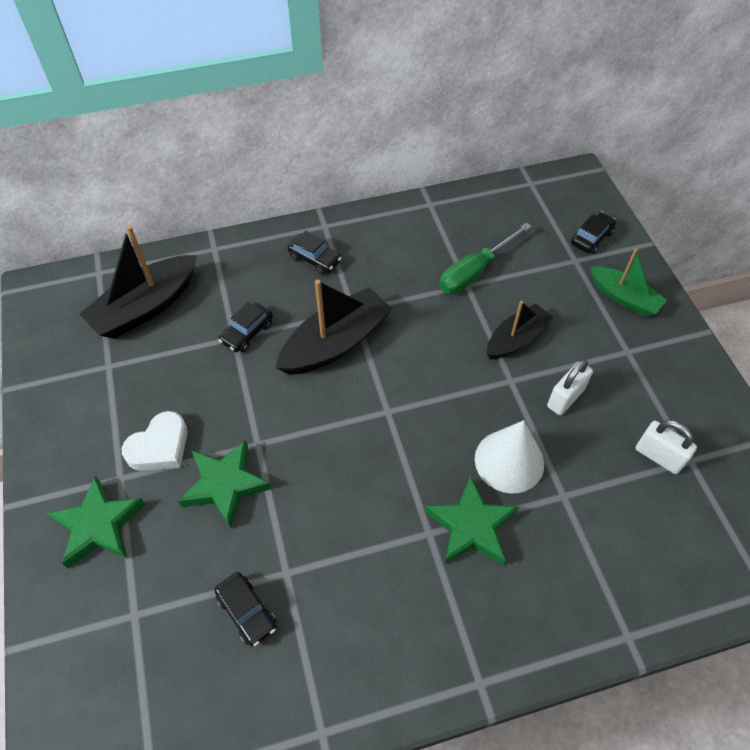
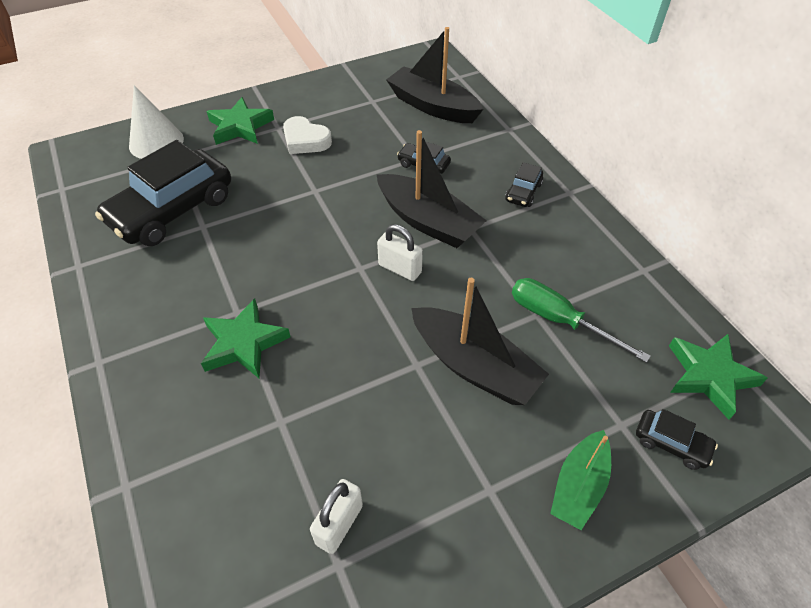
camera: 80 degrees right, 5 degrees down
(225, 484) = (276, 180): green star -> green star (709, 376)
(247, 611) = (172, 210): black car -> black car, size x2.28
(509, 461) = (317, 369): white cone -> white cone (156, 142)
(516, 339) = (474, 366): black boat -> black boat, size x1.57
(565, 398) = (404, 419): white padlock -> white padlock (400, 269)

